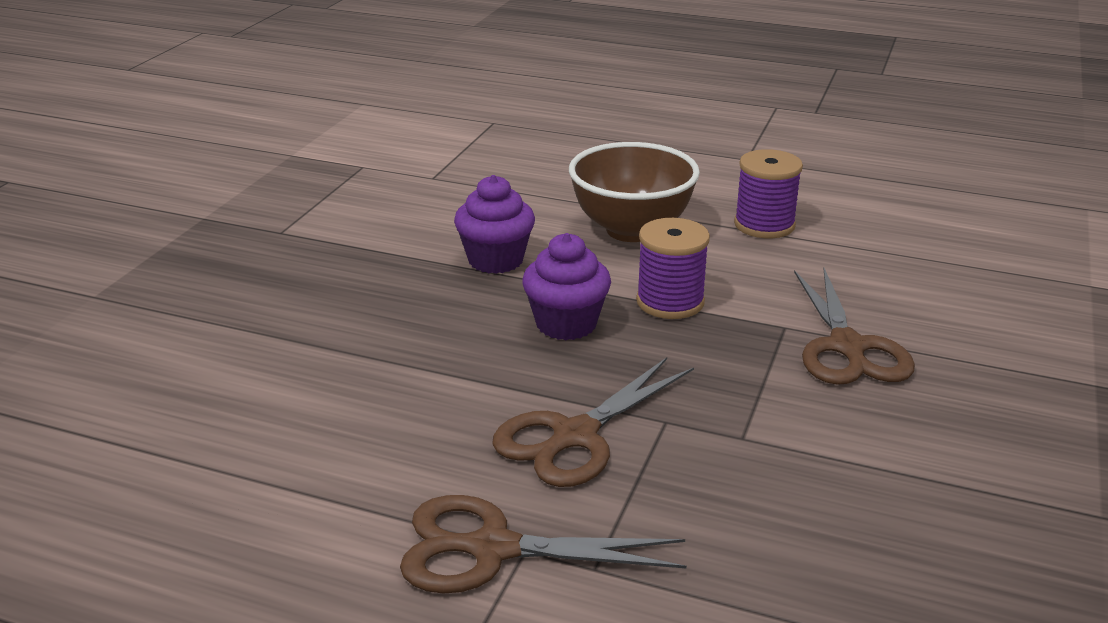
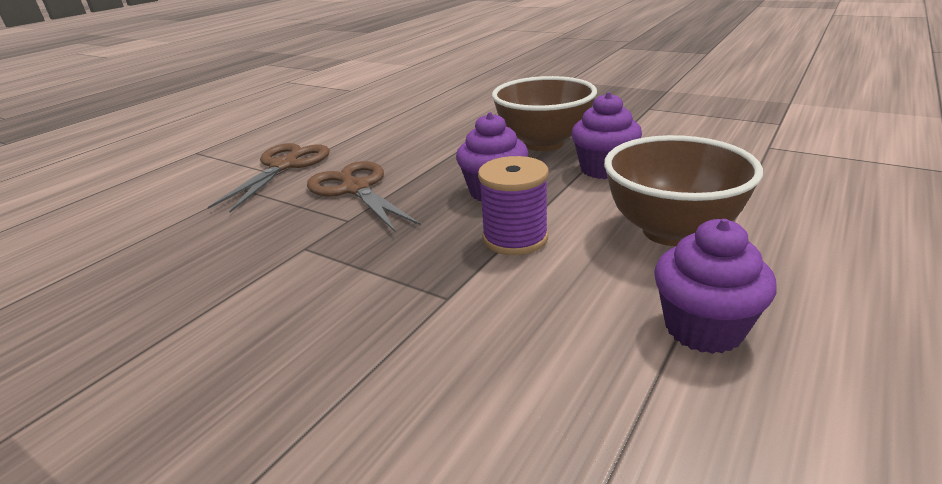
camera: 105 degrees right, 0 degrees up
(408, 301) = (543, 143): none -> brown bowl
(764, 225) = (703, 328): purple spool -> purple cupcake
(847, 347) = (388, 331): brown scissors -> none

